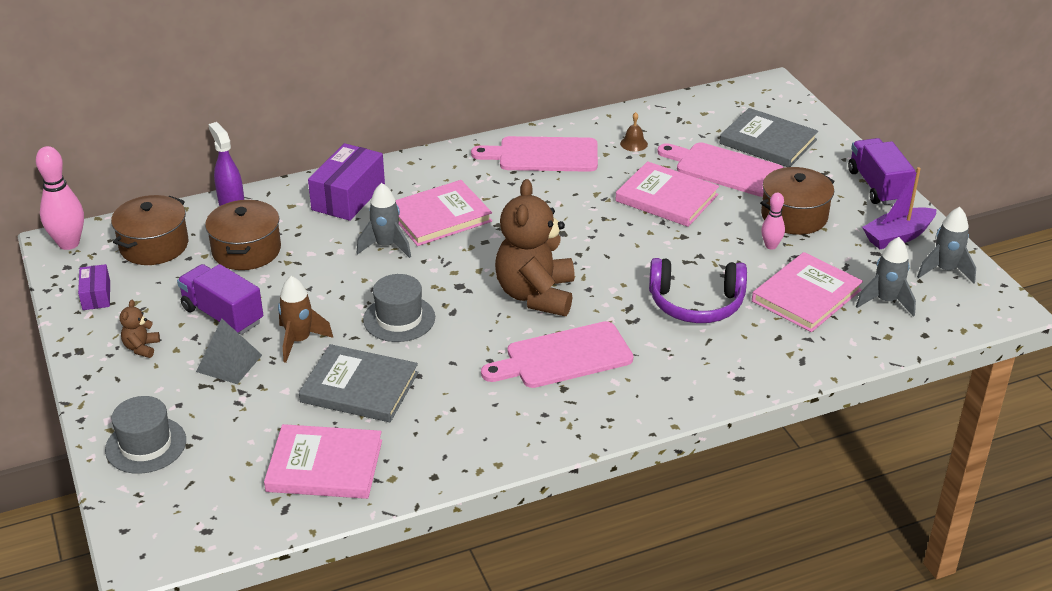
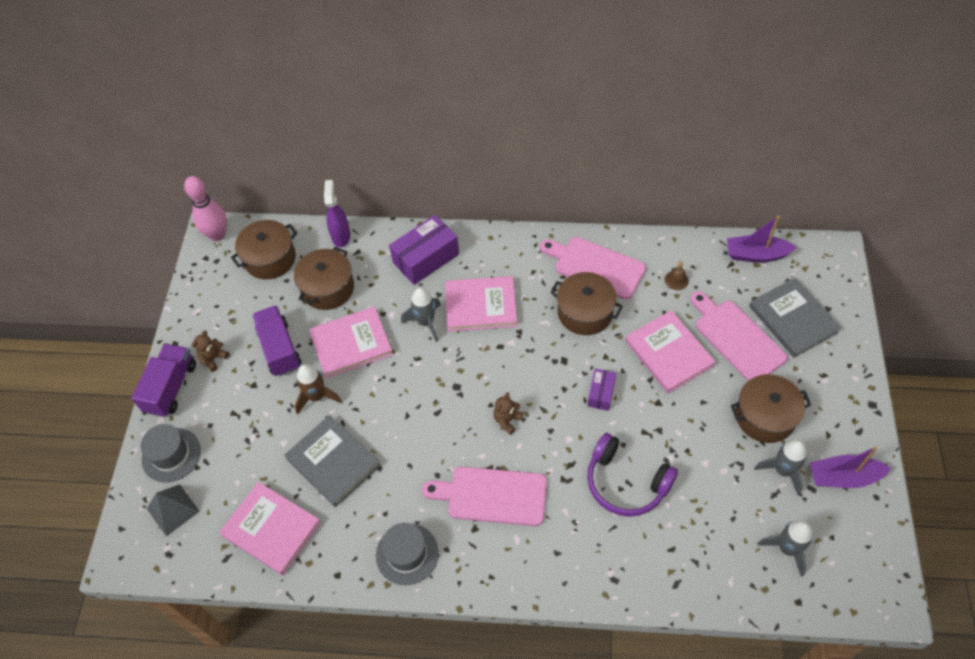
camera: 30 degrees right, 20 degrees up
(96, 295) = (210, 294): purple box -> purple box (601, 393)
(229, 363) = (260, 398): grey pyramid -> grey pyramid (173, 510)
(399, 319) = (395, 403): grey hat -> grey hat (407, 554)
(536, 295) = (507, 420): brown teddy bear -> brown teddy bear, size x0.42
(557, 191) = (585, 312): none -> brown pot
(698, 106) = (756, 255): none -> purple boat
(771, 246) = (725, 443): pink bowling pin -> none
(806, 295) = (722, 512): pink book -> pink book (351, 344)
(877, 186) = (860, 410): purple truck -> purple truck (171, 387)
(945, 270) = (862, 535): grey rocket -> grey rocket (782, 471)

